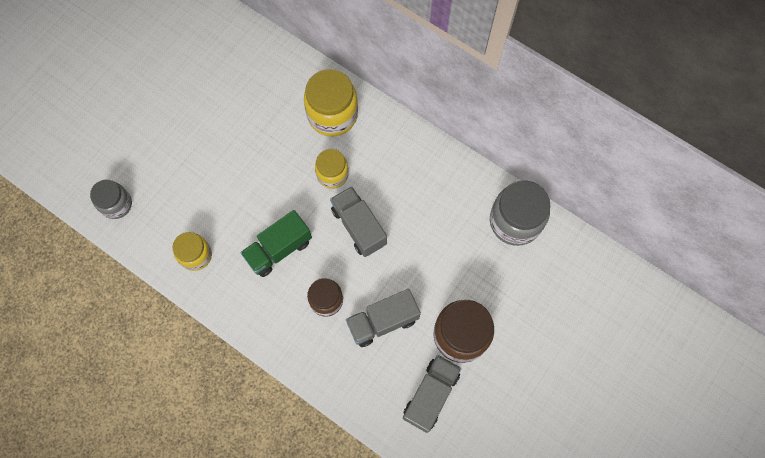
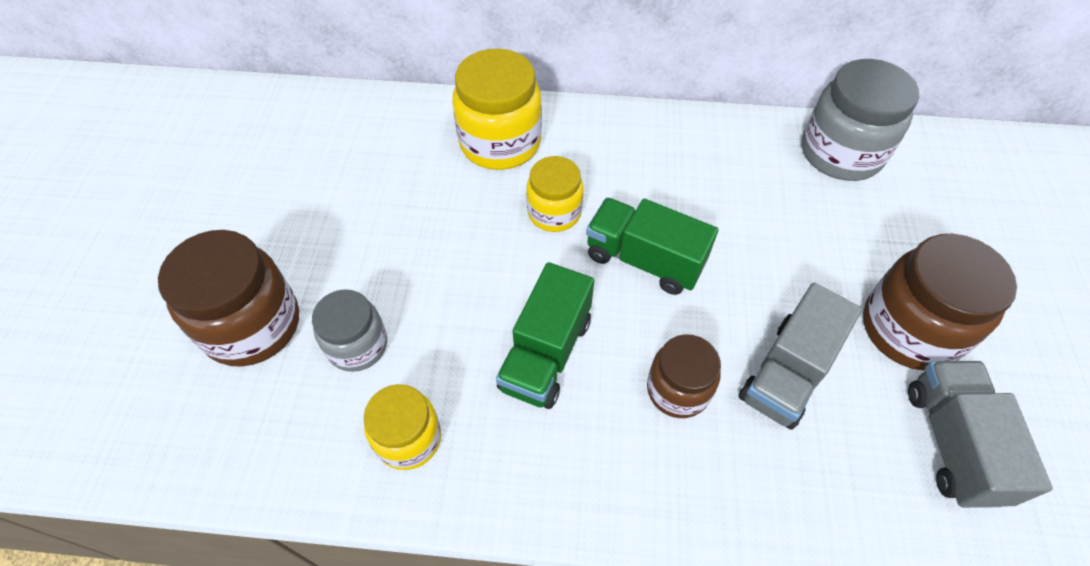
camera: 30 degrees left, 15 degrees down
(116, 204) = (208, 431): grey jar -> grey jar (357, 345)
(157, 161) = (252, 325): none -> brown jar
(359, 226) = (644, 260): grey truck -> green truck

